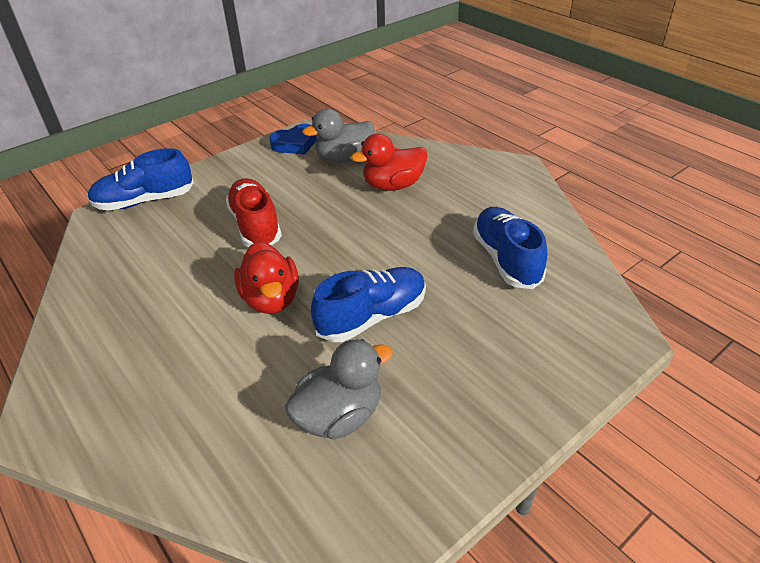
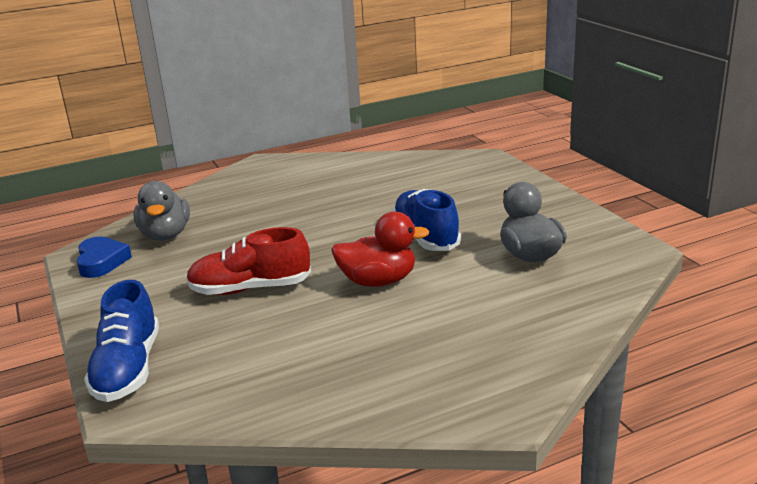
camera: 75 degrees left, 15 degrees down
(393, 185) = (242, 214): red duck -> none
(506, 259) = (385, 181): blue shoe -> none

